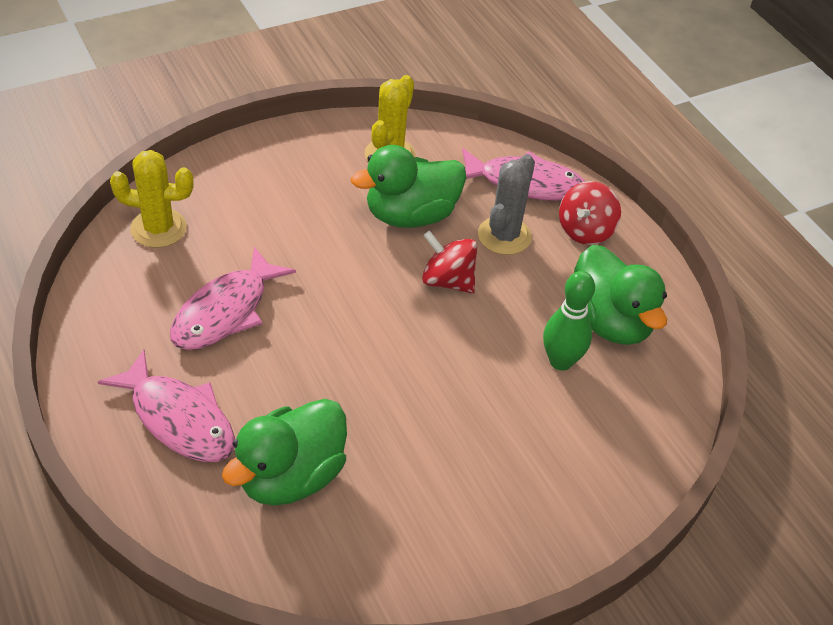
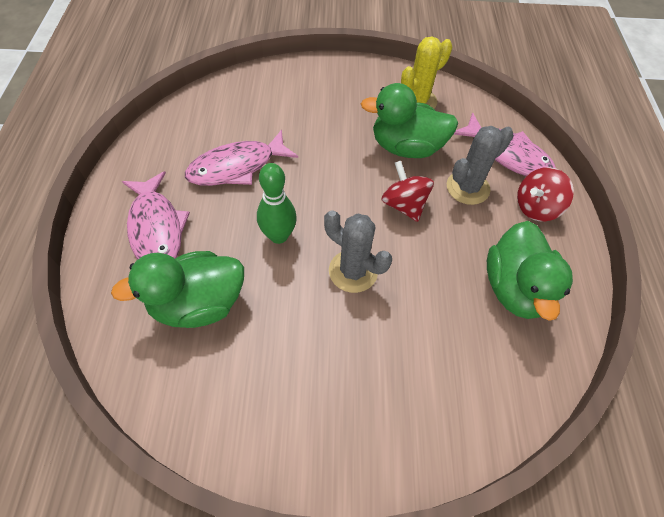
camera: 30 degrees right, 10 degrees up
(158, 228) = (233, 97): yellow cactus -> none
(437, 372) = (353, 271): none -> grey cactus
(560, 361) = (455, 304): green bowling pin -> green bowling pin (278, 236)

